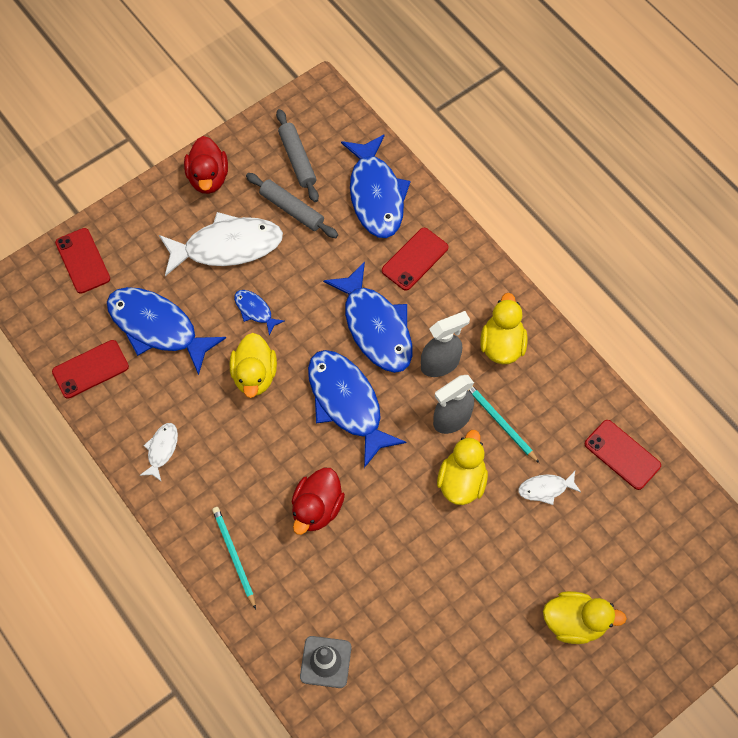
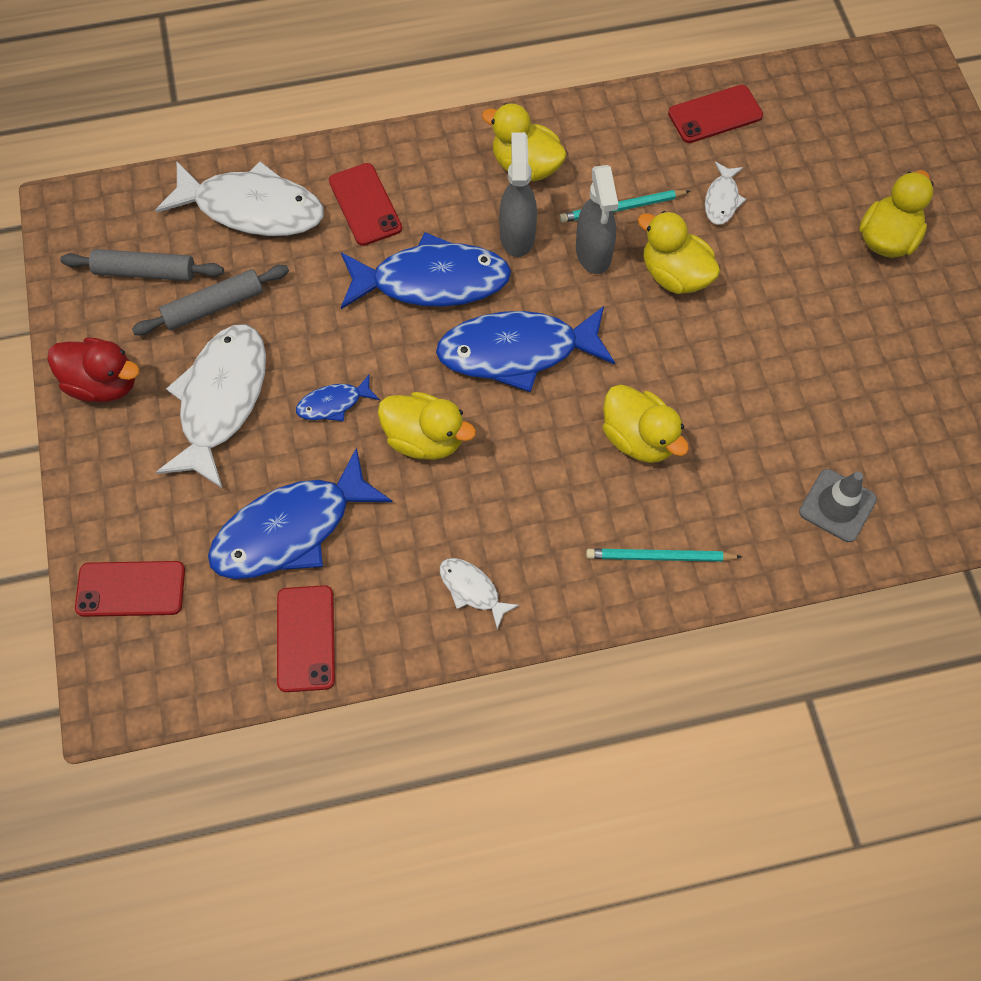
camera: 65 degrees left, 0 degrees up
(317, 508) = (638, 438): red duck -> yellow duck
(376, 195) = (252, 208): blue fish -> white fish

